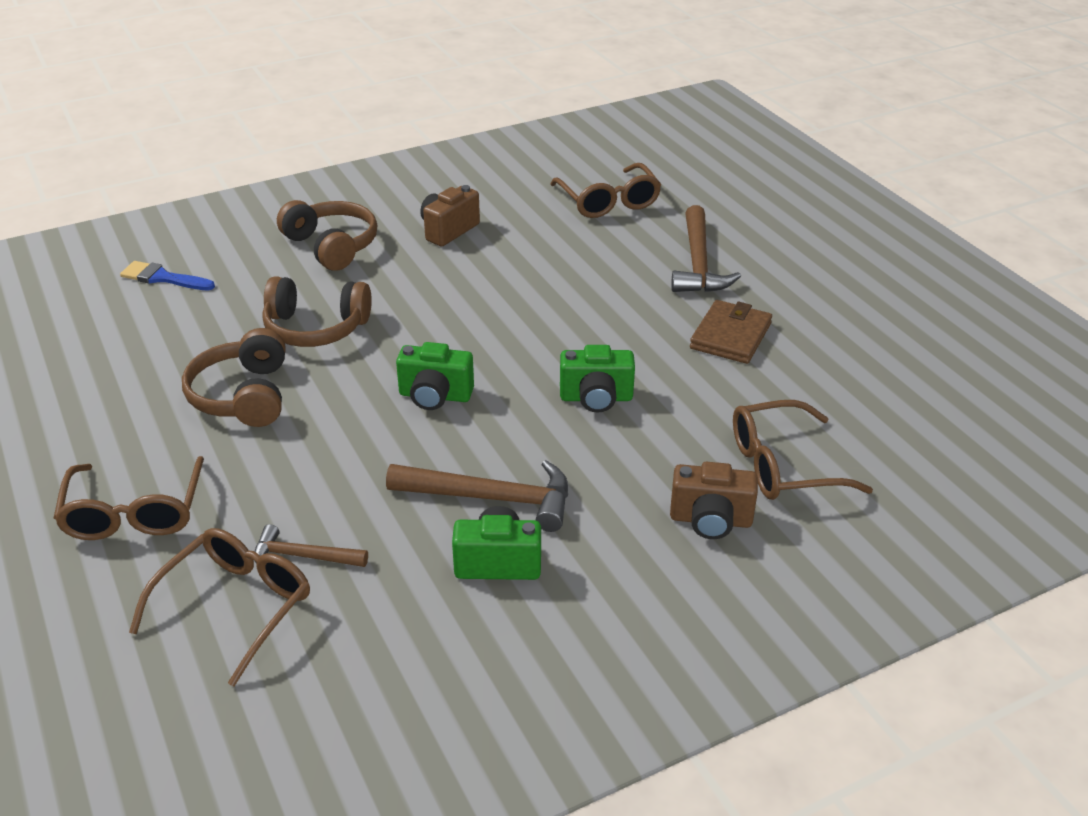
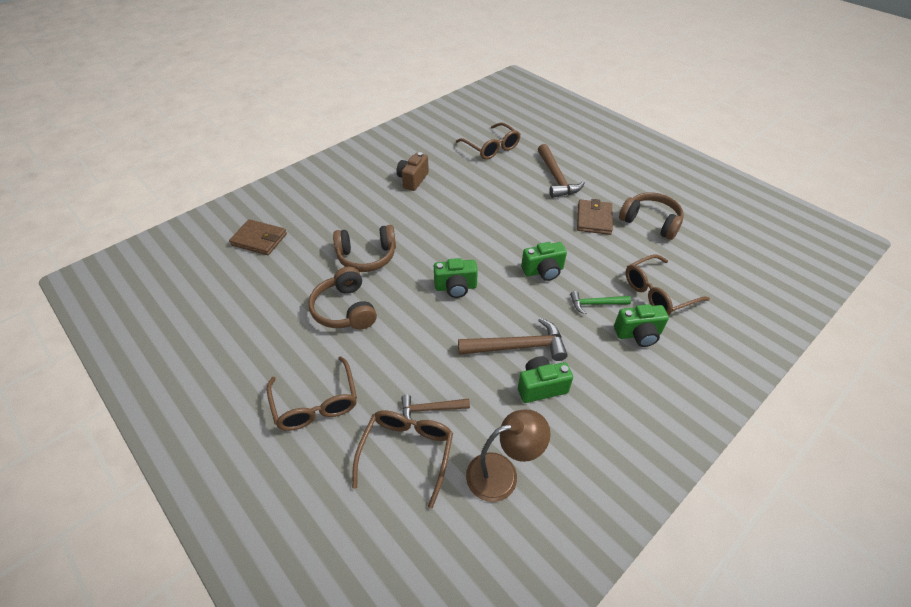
camera: 15 degrees left, 10 degrees up
(163, 278) = (259, 239): blue brush -> brown wallet
(332, 246) = (351, 201): brown headphones -> brown headphones (650, 222)
(368, 666) = (502, 473): none -> brown lamp
(660, 462) = (595, 304): none -> green hammer
(710, 520) = (638, 334): brown camera -> green camera

